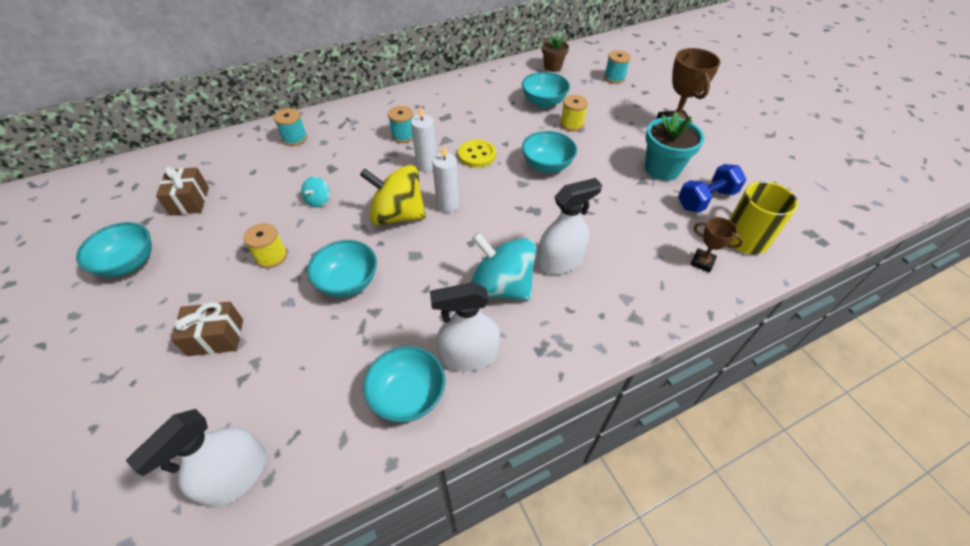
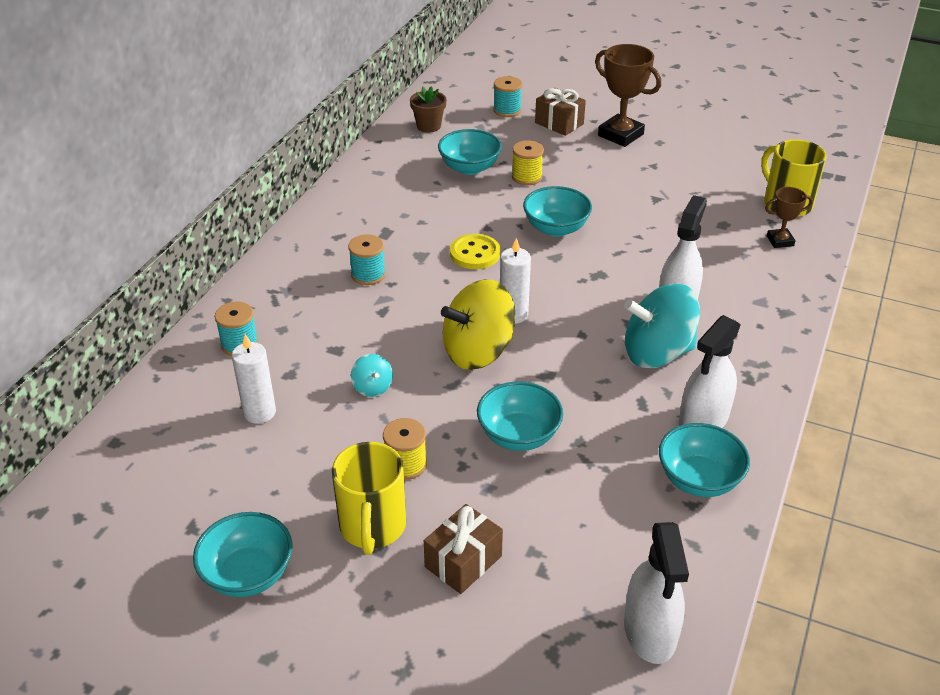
camera: 40 degrees left, 10 degrees down
(190, 201) = (215, 476): brown gift -> brown gift (559, 123)
(208, 281) = (372, 527): none -> yellow mug
(427, 165) = (438, 290): white candle -> white candle (259, 412)
(662, 169) = (658, 179): turquoise flower pot -> none
(706, 199) = (723, 188): blue dumbbell -> none

